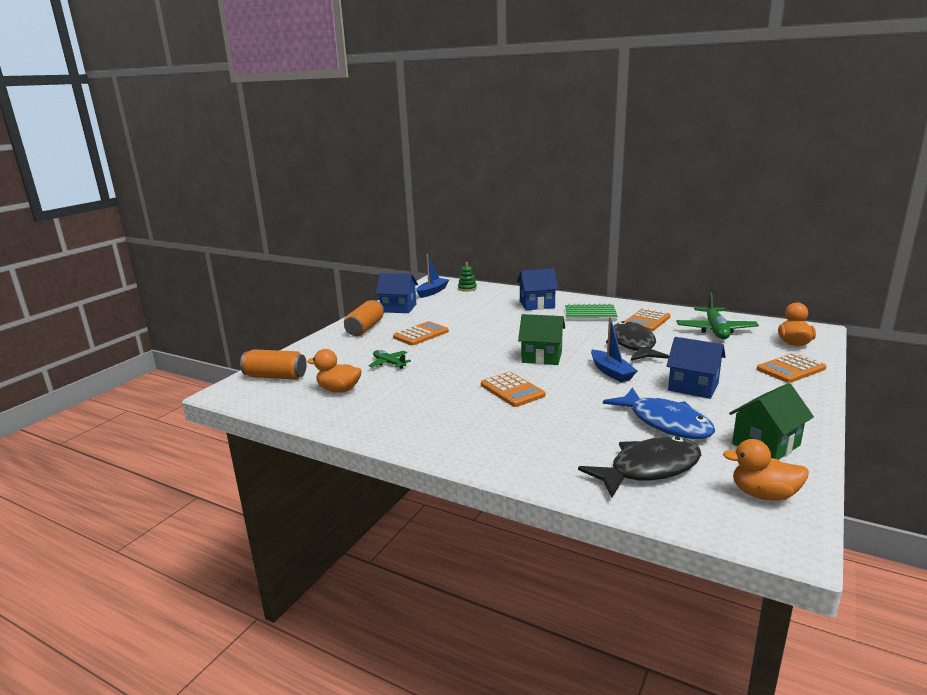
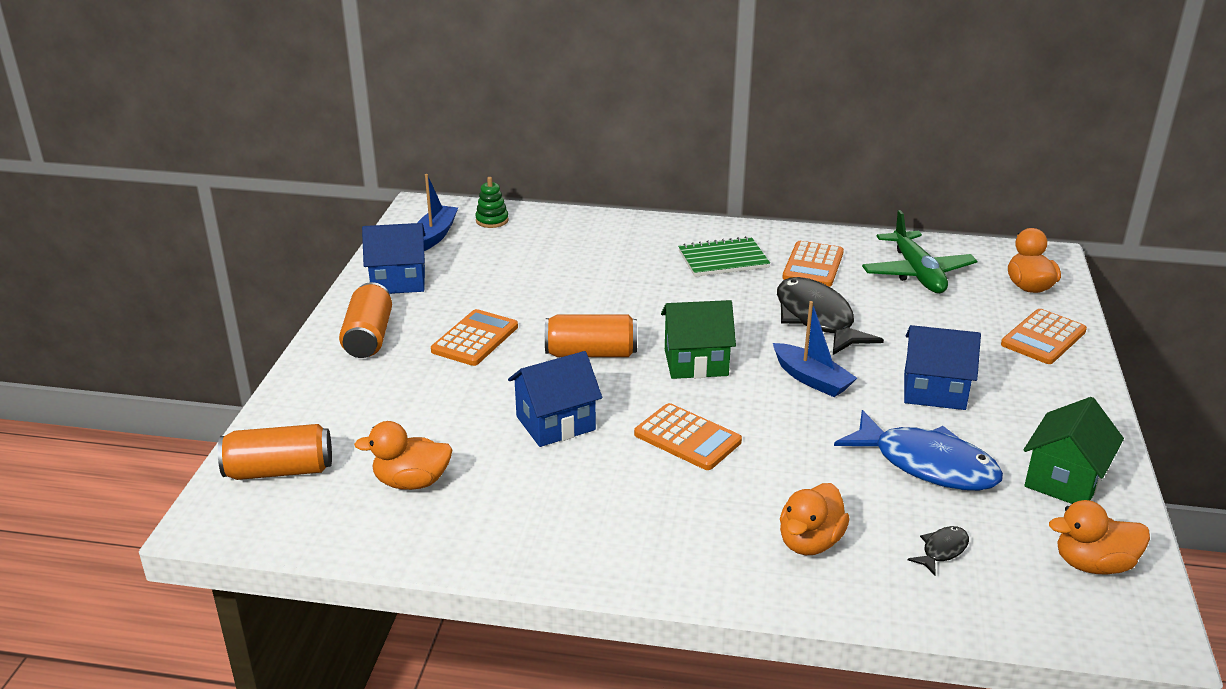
camera: 20 degrees left, 10 degrees up
(389, 363) = (460, 411): green plane -> none
(481, 347) = (591, 353): none -> orange can
(537, 304) = (629, 247): blue house -> blue house (555, 423)
(557, 451) = (810, 542): none -> orange duck
(649, 469) = (942, 550): black fish -> black fish, size x0.43

